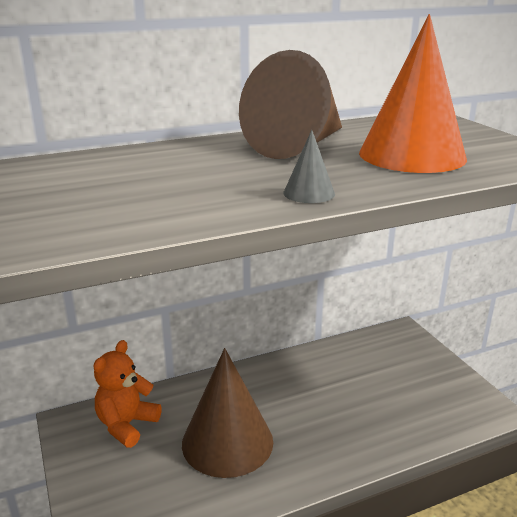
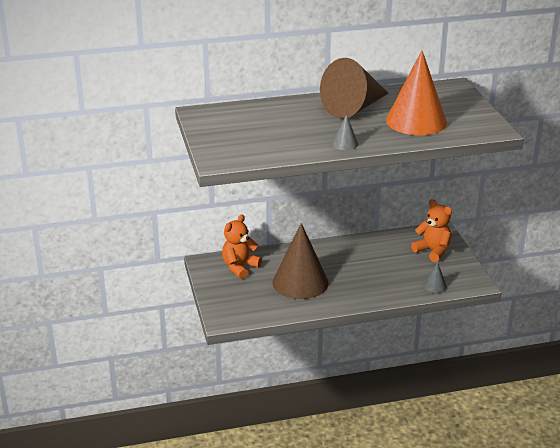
camera: 10 degrees right, 5 degrees up
(407, 362) = (433, 251): none -> orange teddy bear
(436, 422) = (435, 286): none -> grey cone

